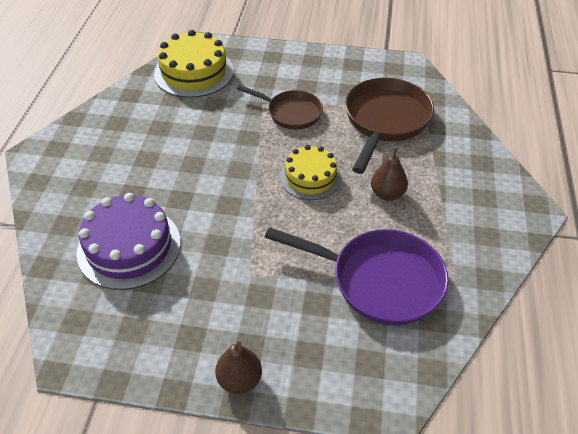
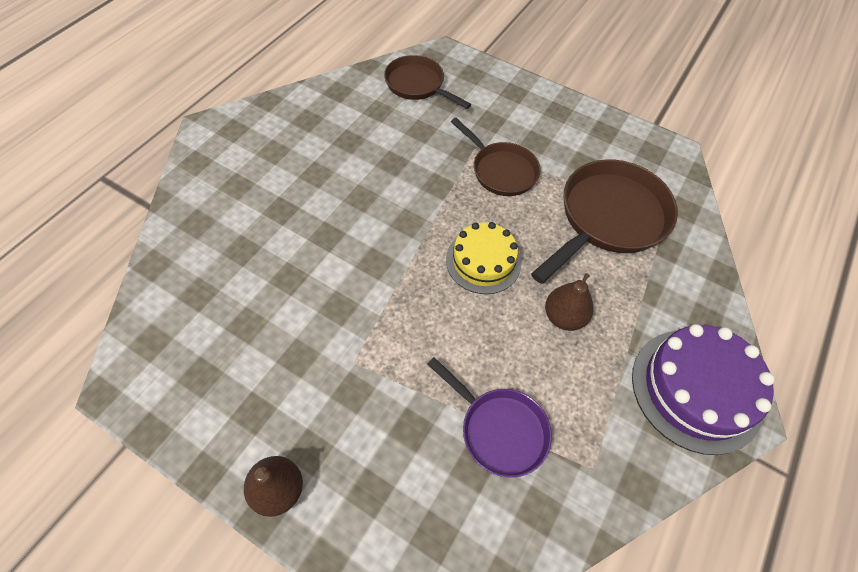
camera: 20 degrees right, 10 degrees up
(129, 247) = (246, 274): purple cake -> purple cake (696, 389)
(194, 72) = (418, 85): yellow cake -> brown pan
(379, 280) = (499, 430): purple pan -> purple pan, size x0.62

